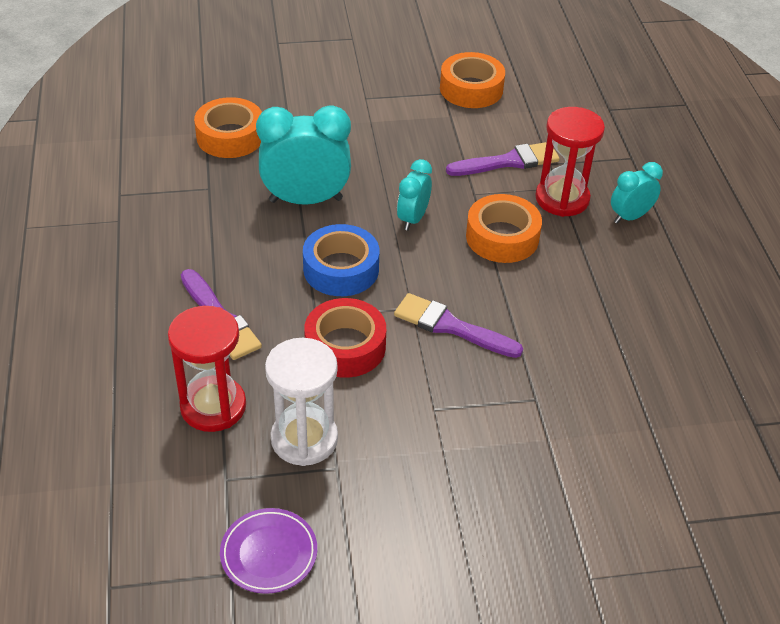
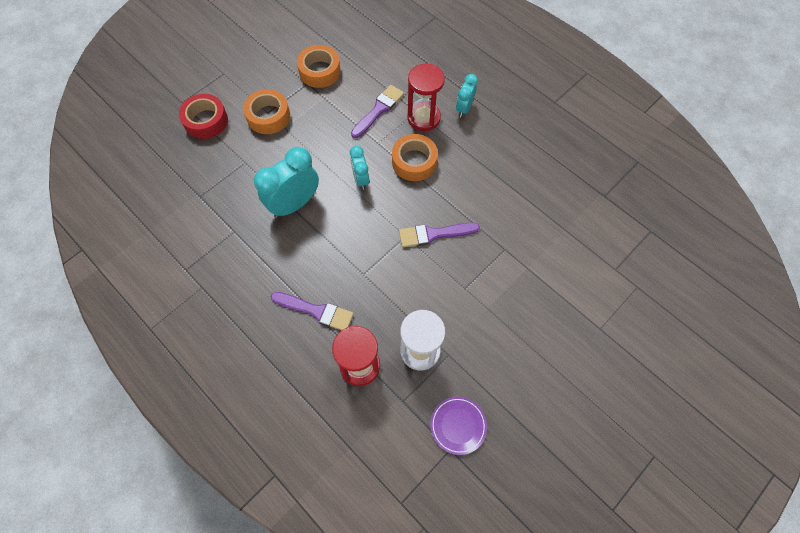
camera: 35 degrees left, 20 degrees up
(230, 136) = (213, 188): orange tape -> orange tape (268, 116)
(341, 269) = (351, 236): blue tape -> none
(345, 346) = (393, 282): red tape -> red tape (206, 121)

